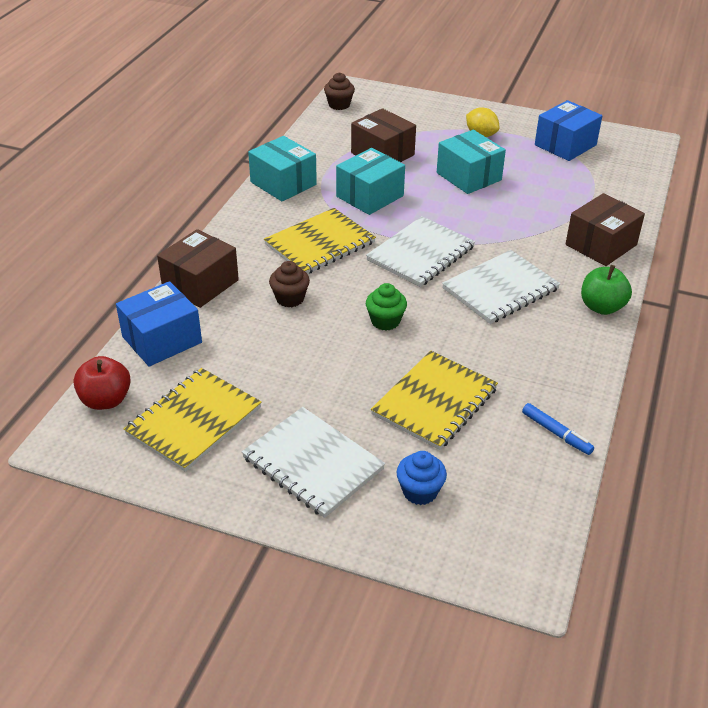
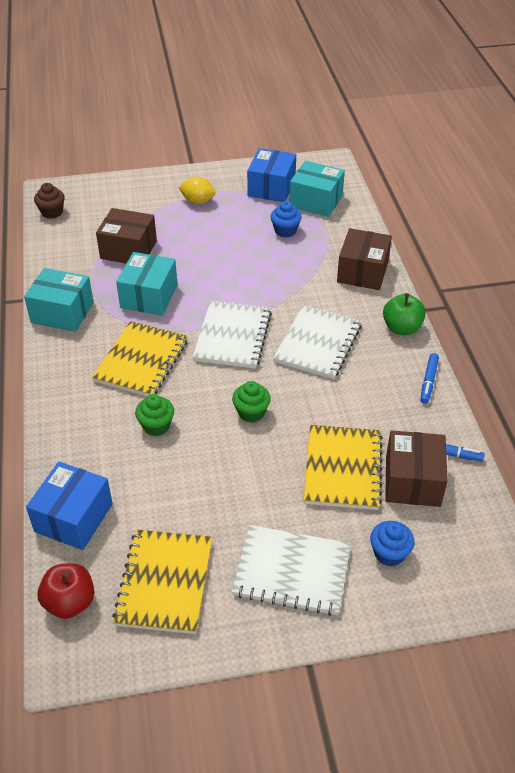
camera: 30 degrees left, 5 degrees up
(200, 284) = (65, 446): brown box -> brown box (412, 481)
(290, 298) = (156, 426): brown cupcake -> green cupcake
(468, 176) = (217, 246): turquoise box -> turquoise box (316, 201)
(548, 185) = (285, 231): none -> blue cupcake
(590, 363) = (428, 381): none -> blue marker

